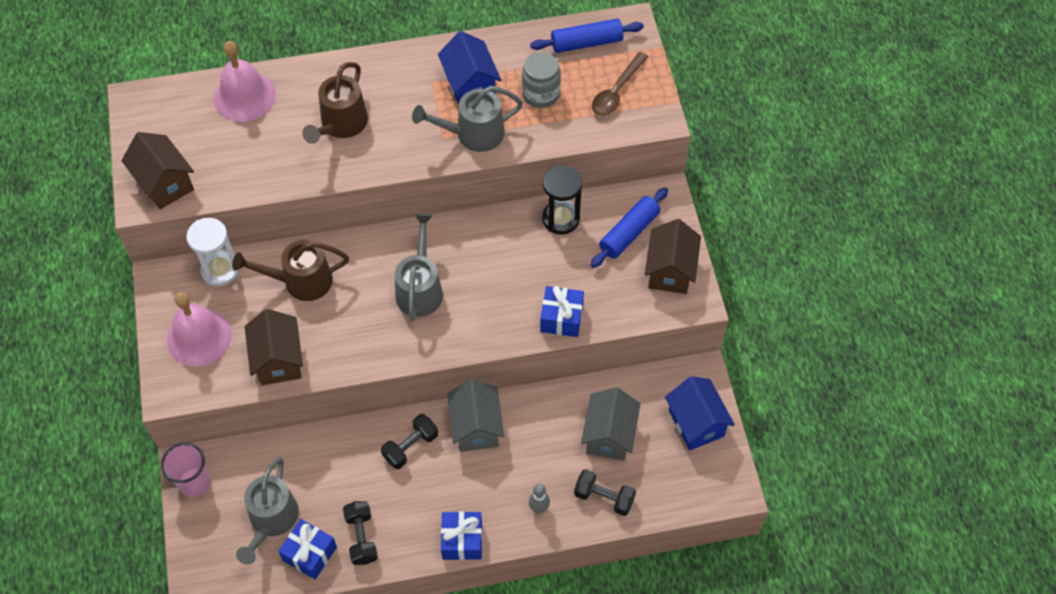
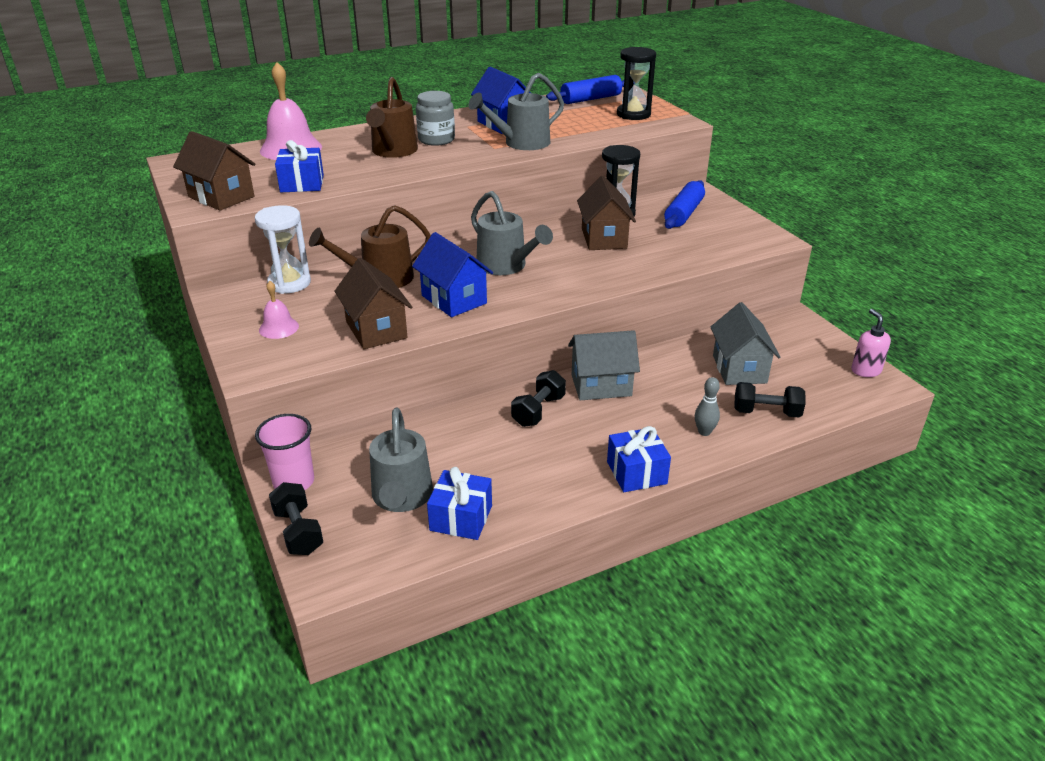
camera: 15 degrees left, 25 degrees down
(199, 337) = (279, 328): pink bell -> pink bell, size x0.53
(362, 537) = (518, 492): black dumbbell -> black dumbbell (298, 531)
(420, 288) = (506, 266): grey watering can -> grey watering can turned 150 degrees clockwise
(476, 427) = (601, 385): grey house -> grey house turned 75 degrees counterclockwise
(541, 94) = (569, 121): grey jar -> grey jar (436, 140)
(561, 318) = (657, 264): blue gift -> blue gift (302, 184)
(616, 91) = (633, 114): brown spoon -> black hourglass
(670, 271) = (737, 227): brown house -> brown house (604, 238)
(696, 423) = (816, 348): blue house -> blue house (454, 299)
(723, 466) = (865, 370): none -> pink soap dispenser

